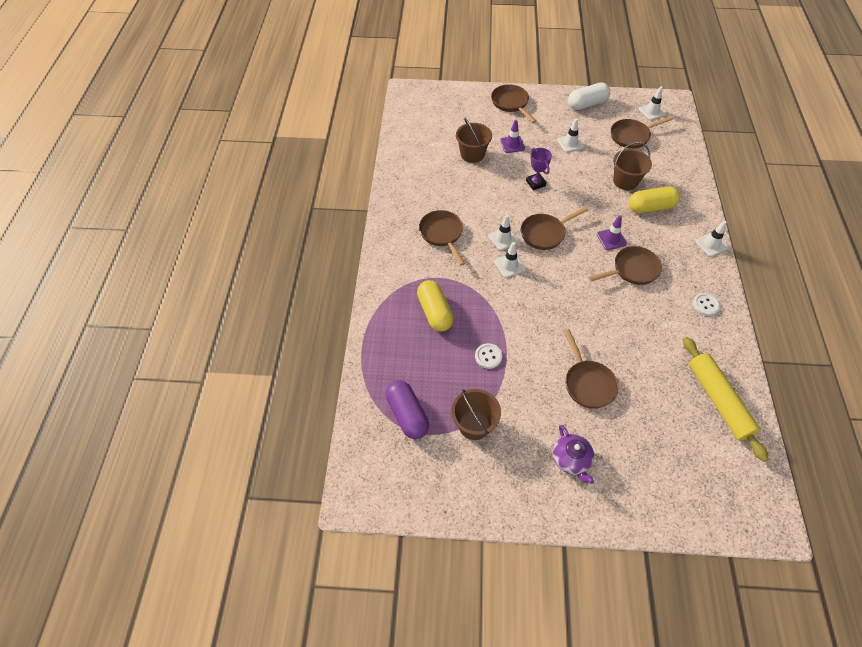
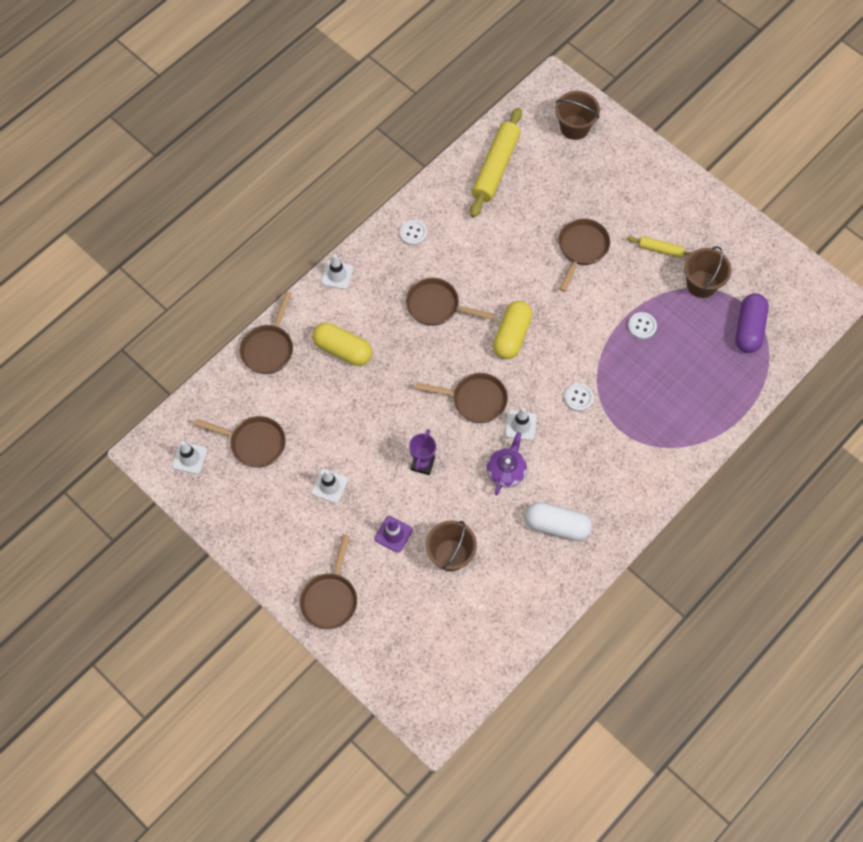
camera: 140 degrees left, 10 degrees up
(435, 312) = (653, 398): yellow capsule -> yellow capsule (512, 335)
(442, 234) = (576, 475): brown pan -> brown pan (269, 348)
(484, 278) = (578, 398): none -> white button
(509, 265) = (543, 393): white traffic cone -> none
(531, 430) = (660, 250): none -> yellow rolling pin
(571, 460) = (650, 211): purple teapot -> purple teapot (506, 471)
(587, 104) = (246, 526): white capsule -> white capsule (557, 526)
(611, 239) = (420, 347): purple traffic cone -> none
(625, 181) = (330, 396): brown bucket -> brown bucket (574, 127)

